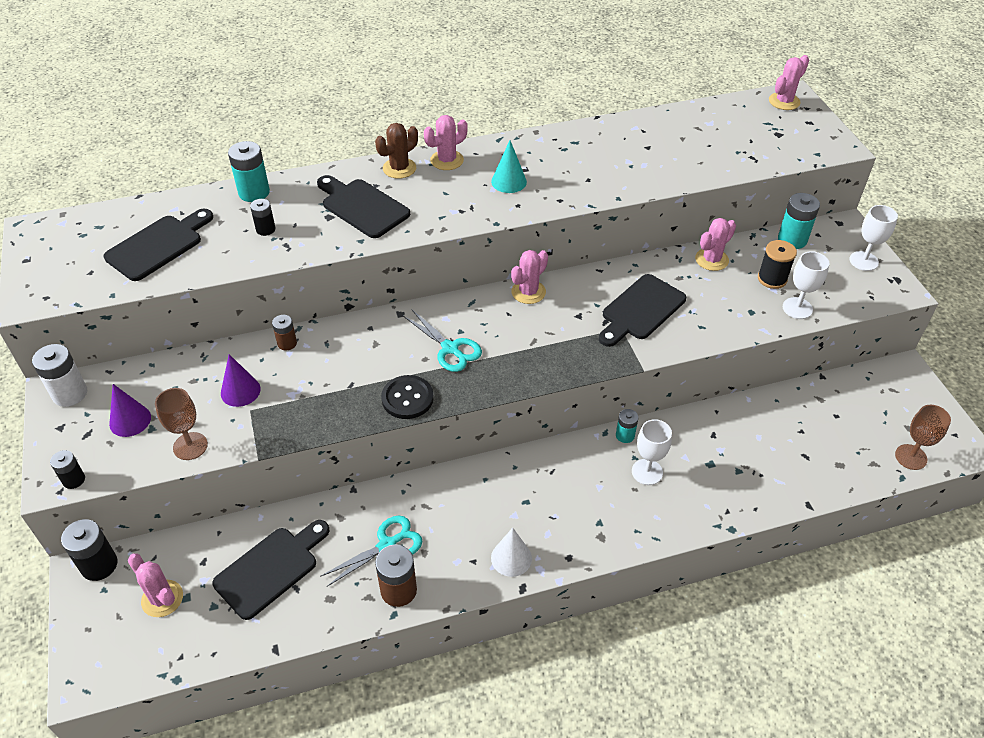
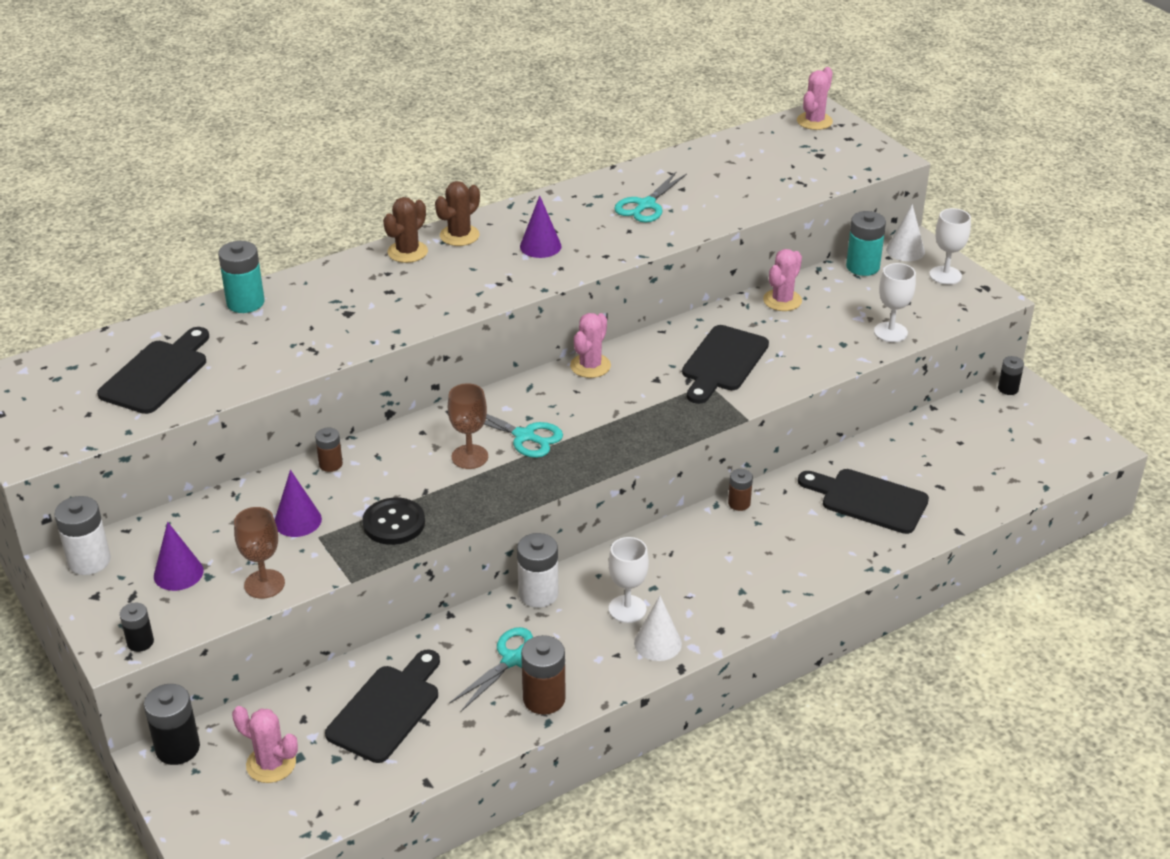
camera: 15 degrees left, 10 degrees down
(265, 229) = (279, 337): black battery -> black battery (1008, 389)
(362, 207) = (382, 297): black cutting board -> black cutting board (868, 500)
(407, 398) = (496, 492): black button -> black button (394, 523)
(430, 486) = (538, 594): none -> white battery
(447, 160) = (459, 235): pink cactus -> brown cactus
(509, 181) = (540, 246): turquoise cone -> purple cone
(611, 158) = (646, 205): none -> turquoise scissors
(625, 435) = (739, 503): turquoise battery -> brown battery
(647, 472) = (776, 533): white goblet -> white goblet (627, 609)
(772, 279) = (854, 308): black spool -> none
(835, 230) = (905, 250): none -> white cone
(910, 457) = (1049, 466): brown goblet -> brown goblet (469, 457)

